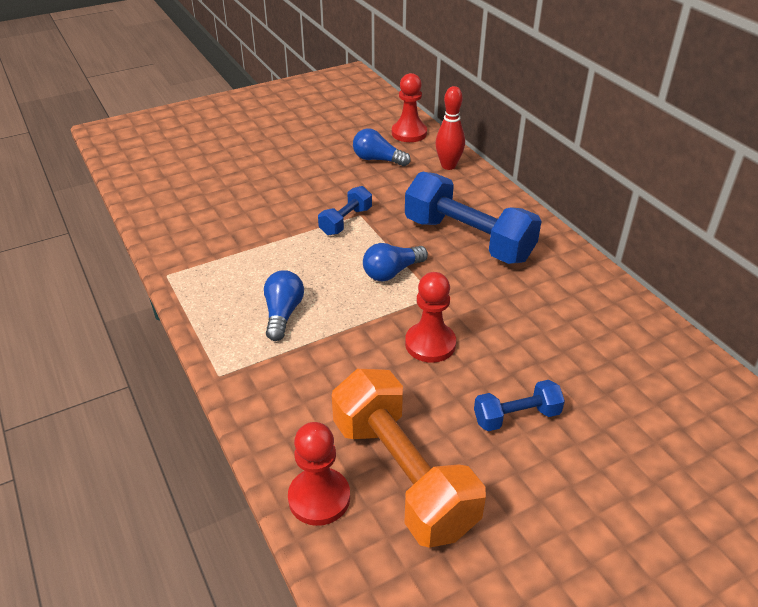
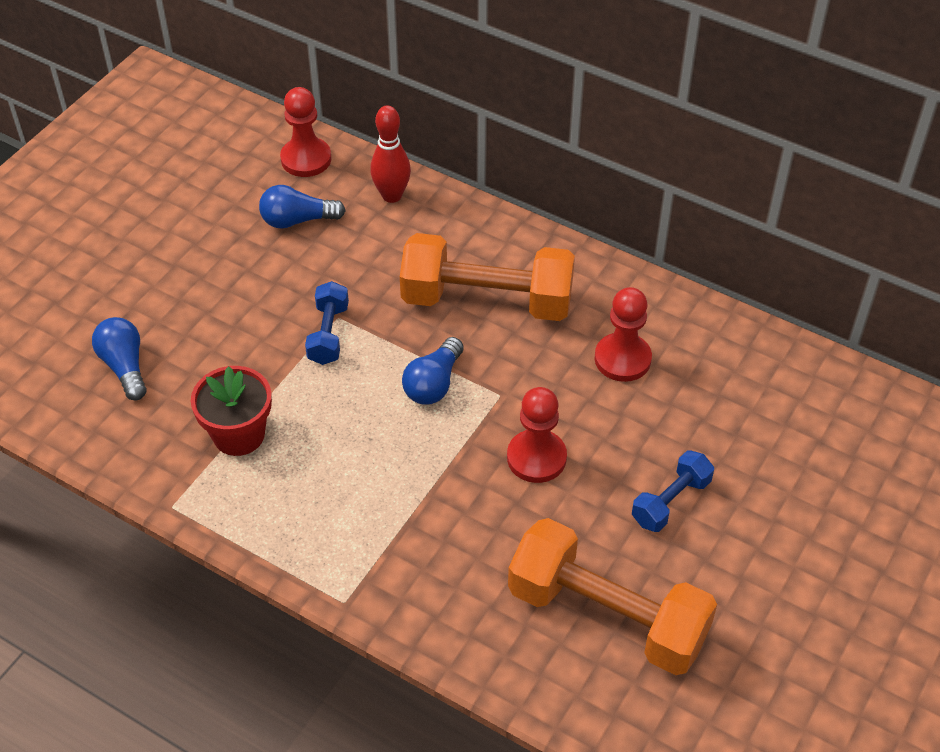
camera: 30 degrees left, 10 degrees up
(242, 253) = (239, 434): none -> red flower pot
(283, 314) = (353, 494): blue light bulb -> blue light bulb (125, 366)
(319, 498) = (547, 678): red pawn -> red pawn (622, 359)
(468, 239) = (487, 300): blue dumbbell -> orange dumbbell

